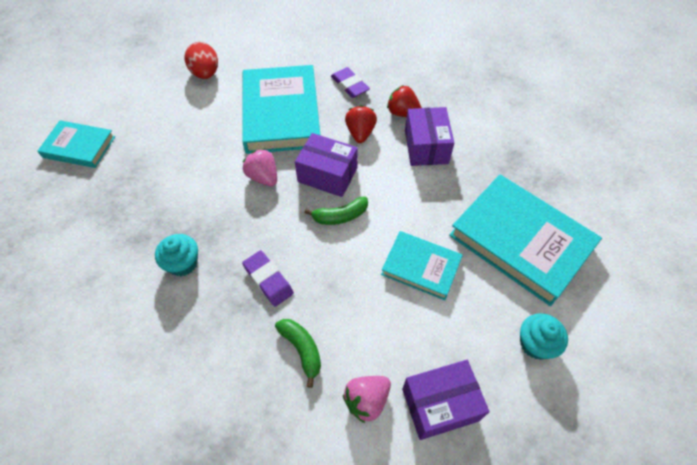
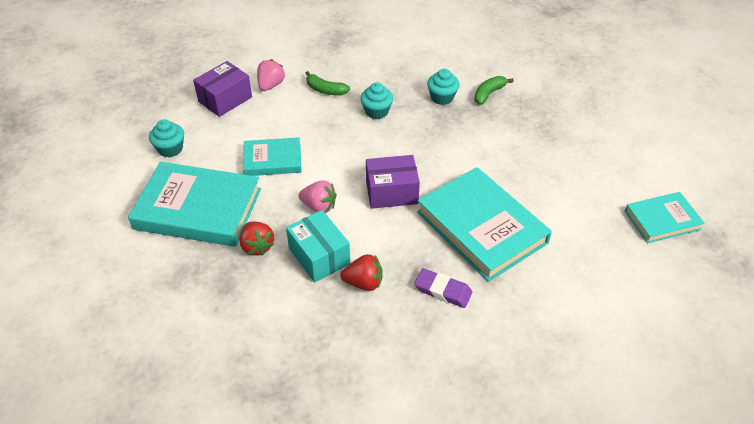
camera: 150 degrees right, 10 degrees down
(79, 147) = (608, 128): turquoise book -> turquoise book (662, 220)
(205, 73) = (597, 234): red egg -> none
(263, 177) = (442, 168): pink strawberry -> pink strawberry (319, 206)
(268, 280) = (376, 111): purple eraser -> turquoise cupcake
(340, 216) = (357, 167): green banana -> green banana (489, 93)
(360, 133) = (391, 242): red strawberry -> red strawberry (257, 246)
(426, 147) = (319, 256): purple box -> turquoise box

